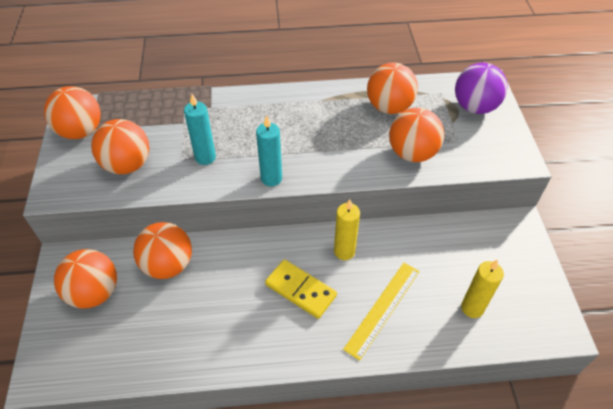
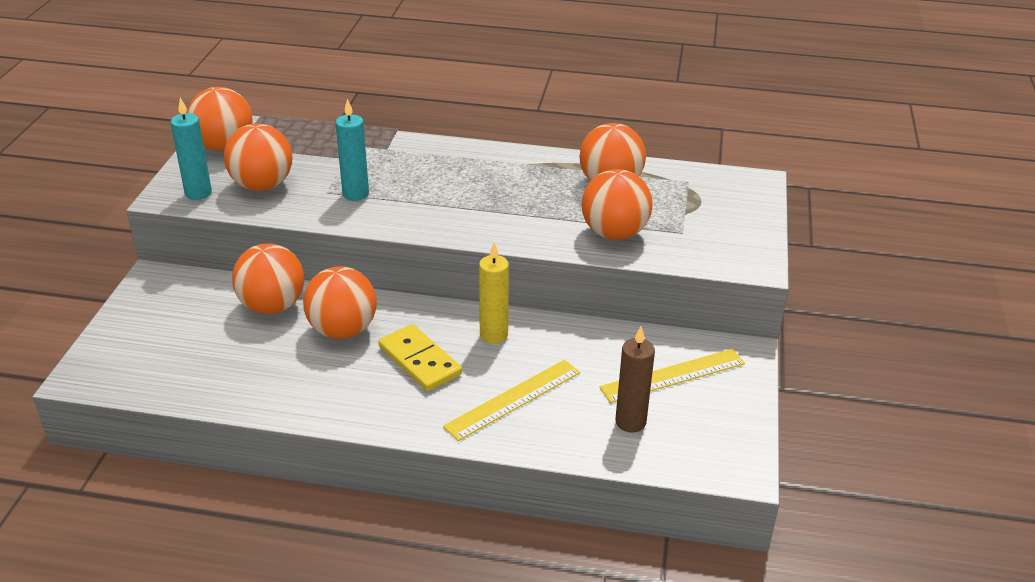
camera: 15 degrees right, 15 degrees down
(94, 292) = (176, 315): orange ball -> orange ball (343, 330)
(271, 178) = (424, 227): turquoise candle -> turquoise candle (198, 193)
(472, 308) = (630, 422): yellow candle -> brown candle
(474, 107) = (725, 202): purple ball -> none
(482, 257) = (673, 375): none -> yellow ruler

